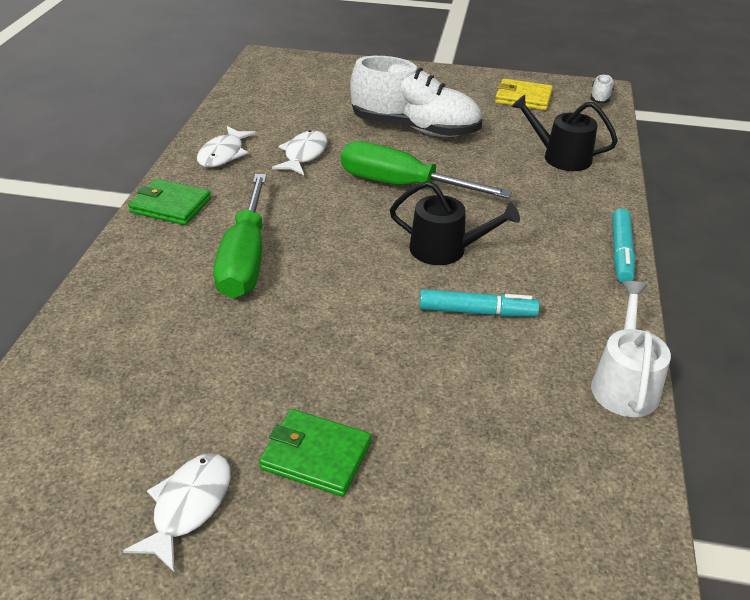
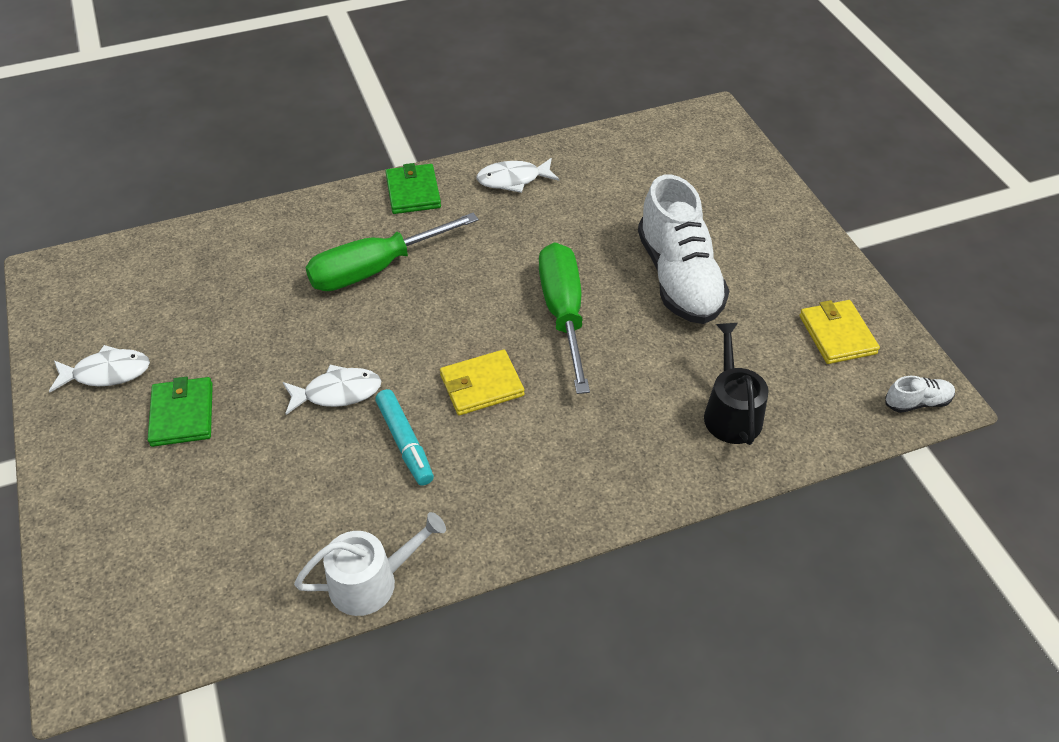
camera: 60 degrees right, 10 degrees up
(304, 155) = (557, 227): white fish -> white fish (337, 392)
(445, 249) = (482, 385): black watering can -> yellow wallet
(621, 252) = (580, 521): turquoise marker -> none

